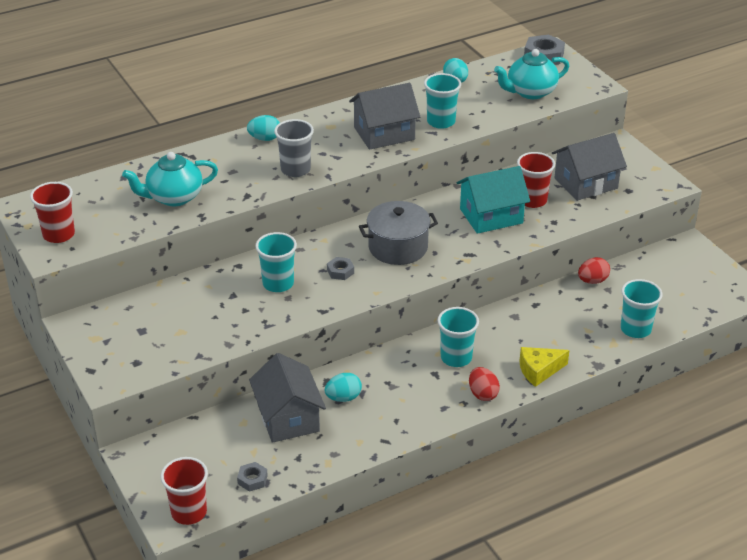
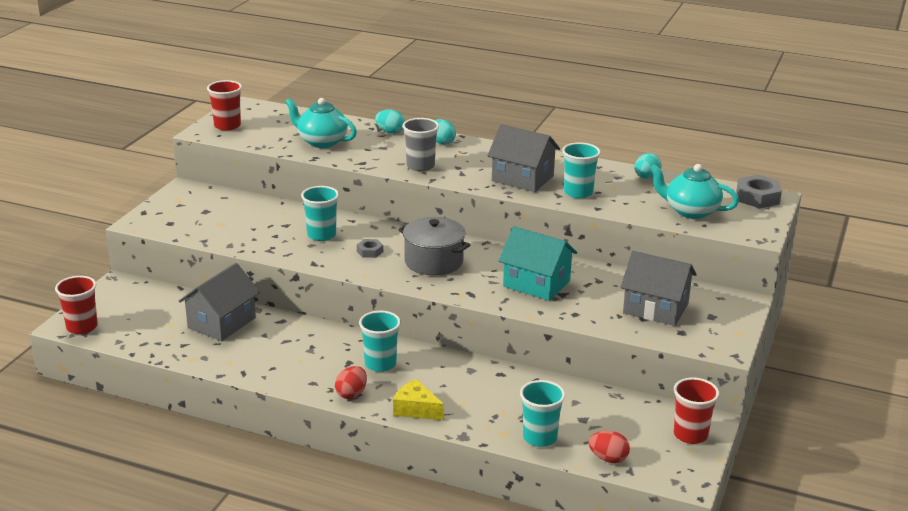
camera: 50 degrees right, 10 degrees down
(252, 479) = (140, 336): grey nut -> none
(343, 398) = (271, 335): turquoise egg -> turquoise egg (390, 132)
(532, 200) = (588, 293): red cup -> red cup (690, 435)
(592, 281) = (574, 389): red egg -> red egg (608, 458)

